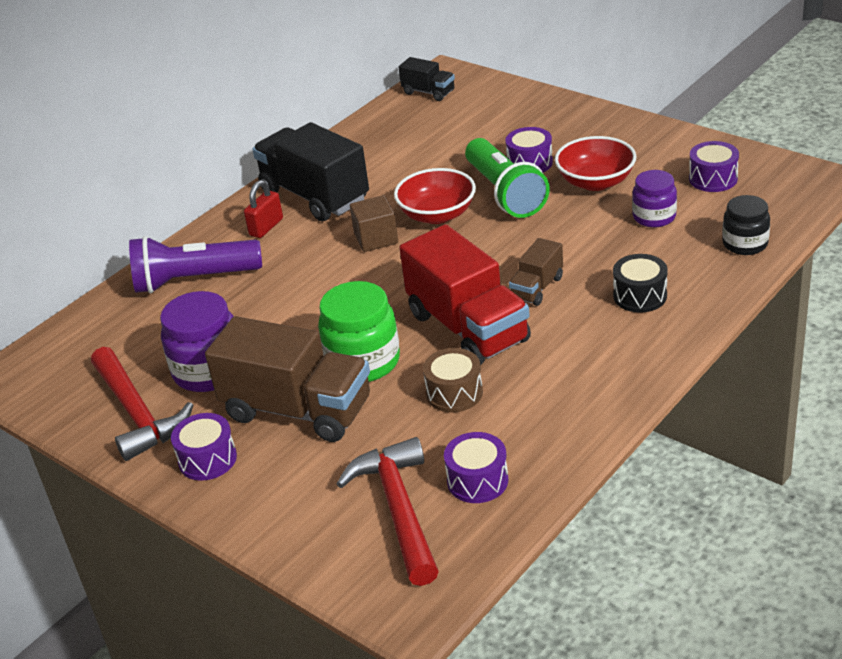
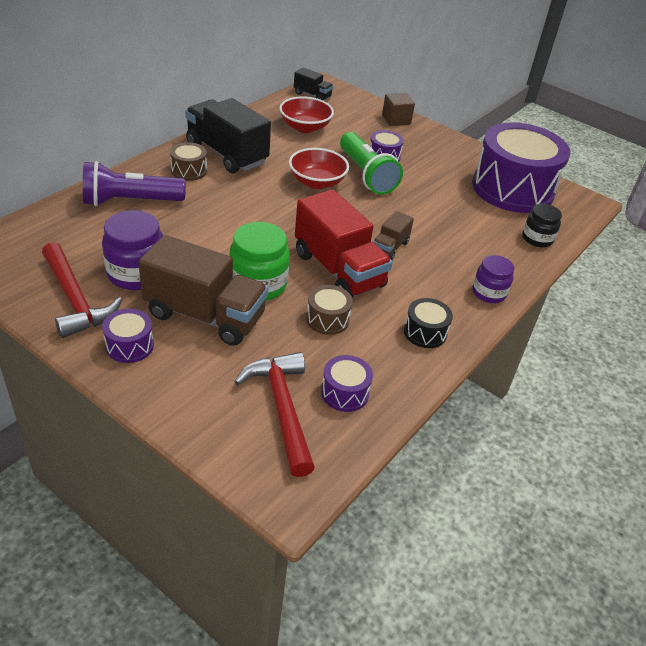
camera: 10 degrees left, 5 degrees up
(266, 227) = (189, 171): red padlock -> brown drum
(376, 238) = (271, 192): brown cube -> brown cube (396, 120)
(595, 182) = (431, 177): red bowl -> red bowl (305, 127)
(640, 296) = (464, 265): black drum -> black drum (425, 332)
(654, 217) = (472, 209): purple jar -> purple jar (489, 293)
(713, 179) = (512, 189): purple drum -> purple drum, size x2.43

